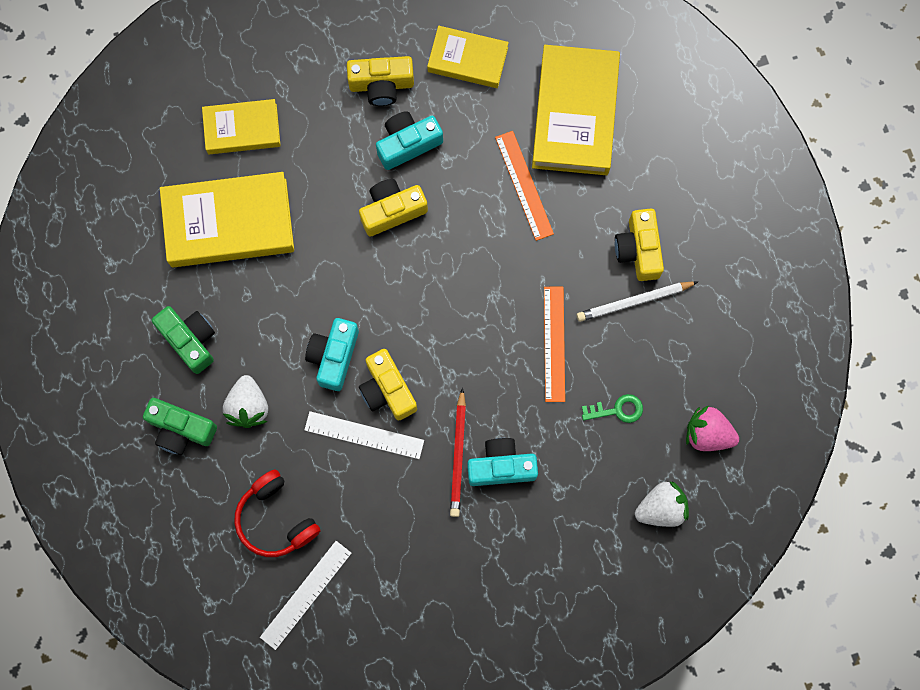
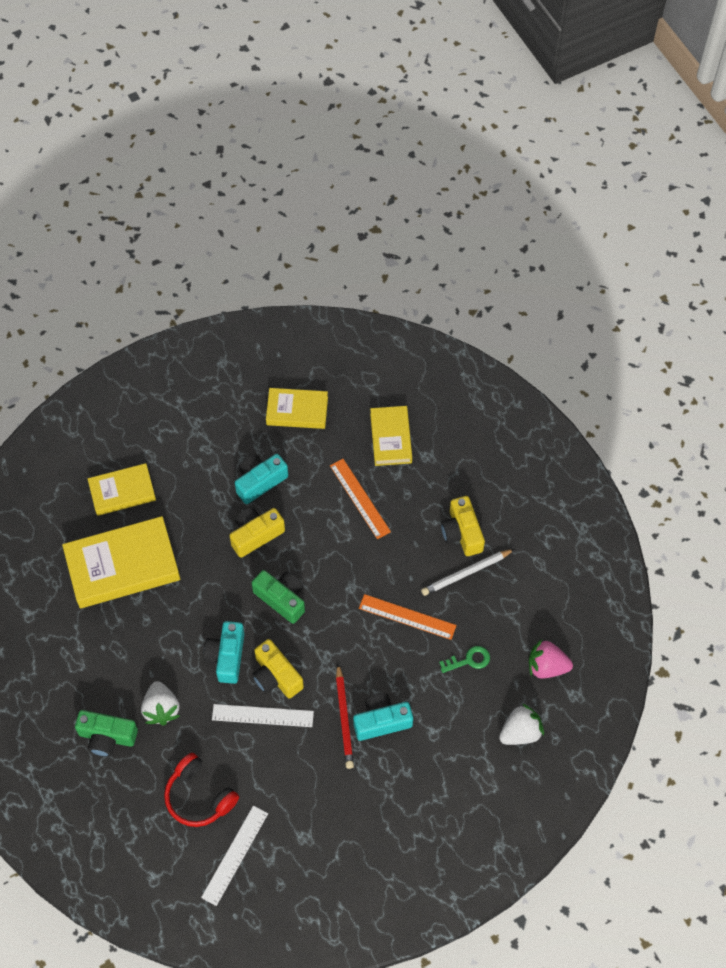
camera: 10 degrees left, 15 degrees down
(190, 340) = (104, 664): green camera -> green camera (281, 599)
(381, 85) = (231, 440): yellow camera -> none
(554, 344) = (407, 617): orange ruler -> orange ruler turned 60 degrees counterclockwise
(575, 114) = (391, 438): yellow book -> yellow book, size x0.60

